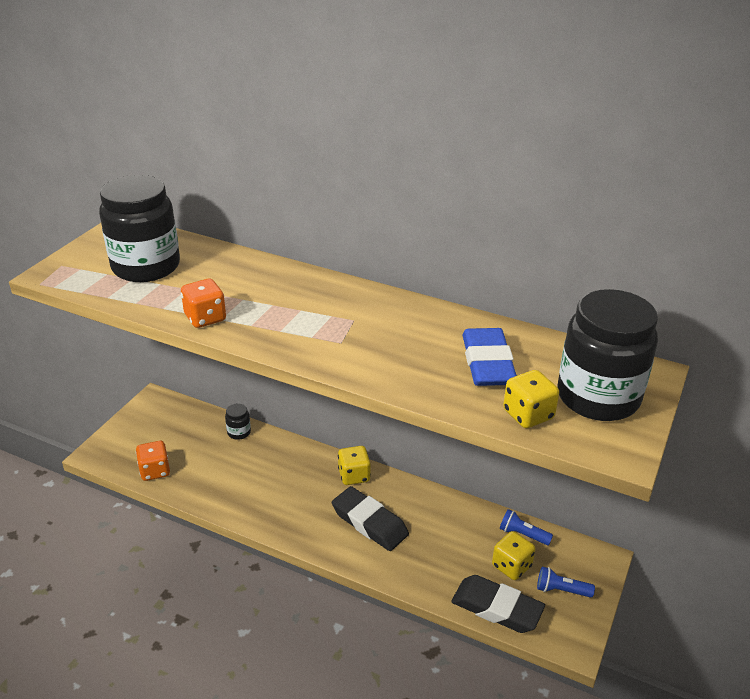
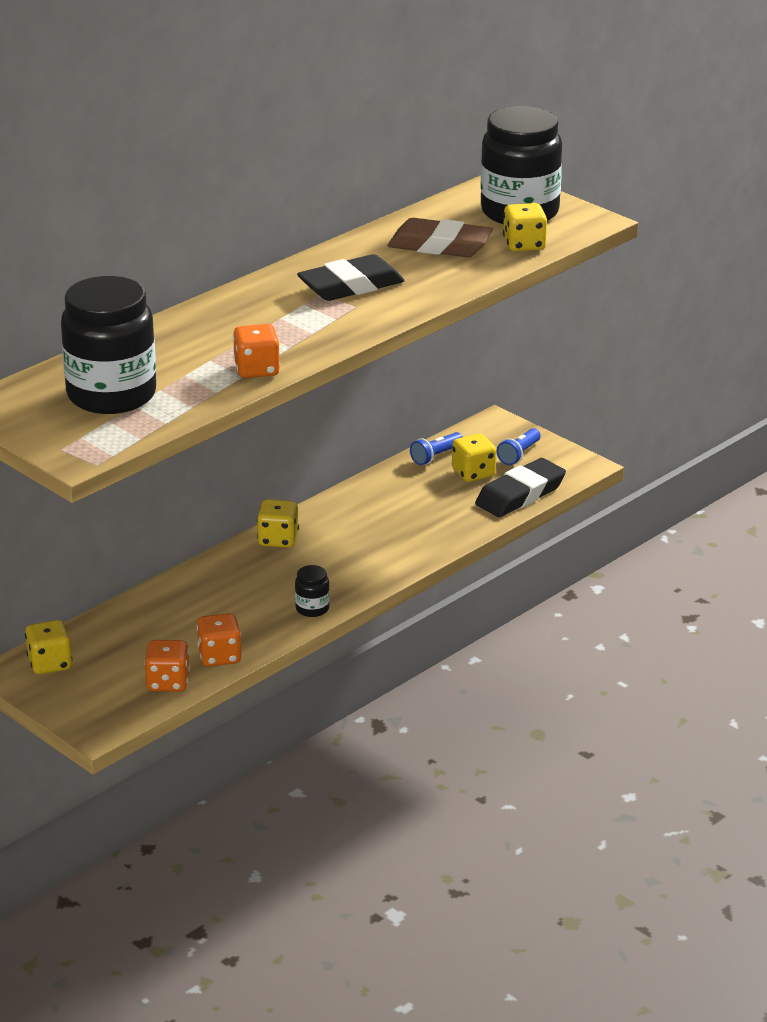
camera: 70 degrees left, 5 degrees down
(165, 413) = (50, 664): none -> yellow dice
(192, 487) = (219, 656): none -> orange dice
(239, 432) = (137, 609): black jar -> black jar (312, 609)
(369, 522) = (360, 543): black eraser -> black eraser (351, 286)
(487, 363) = (440, 246): blue eraser -> brown eraser

